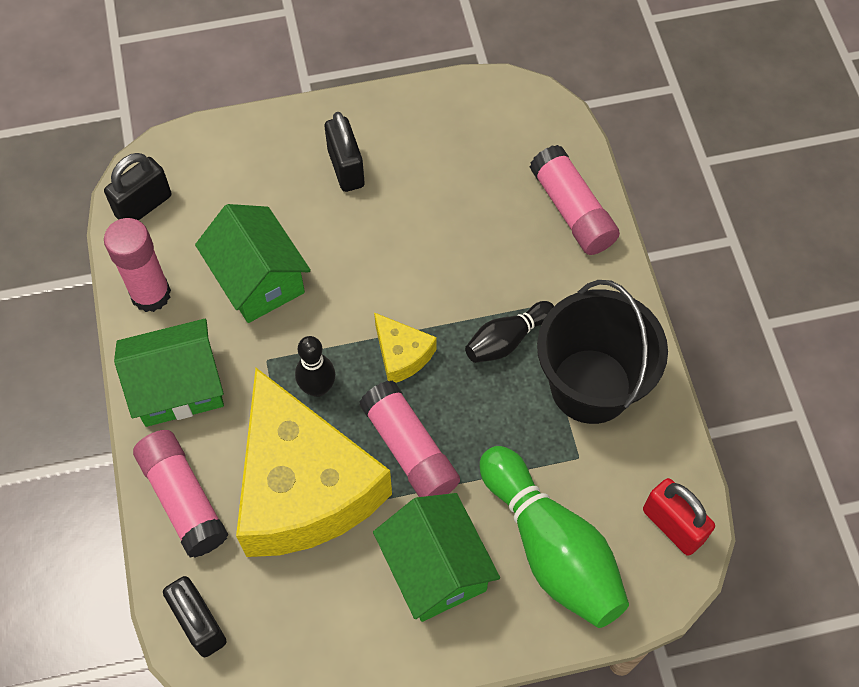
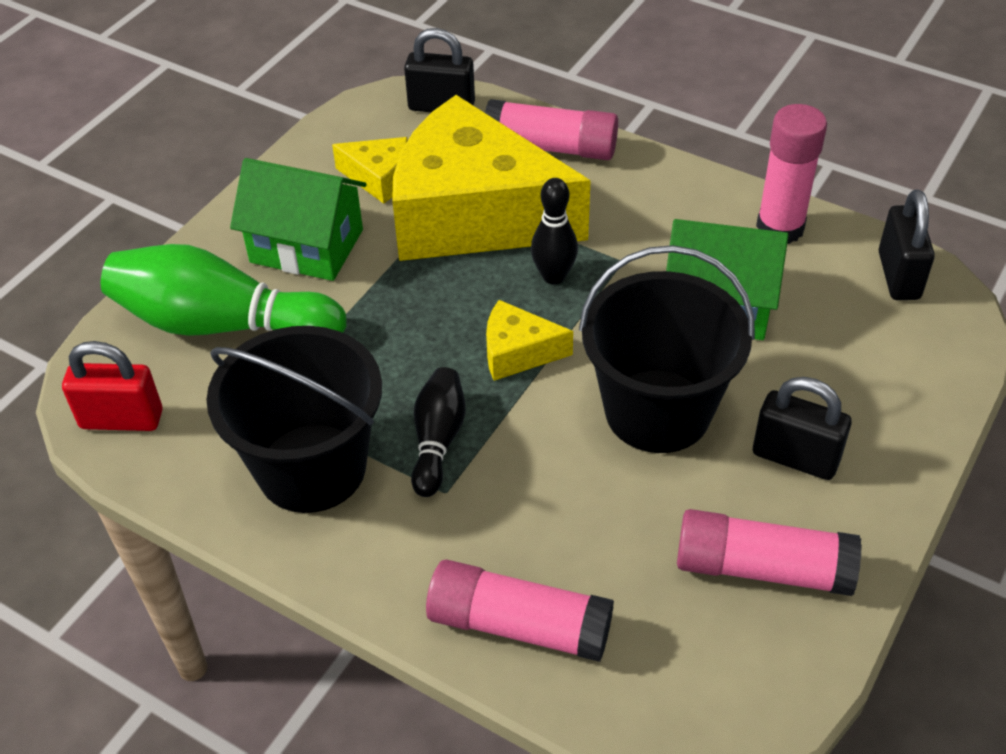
camera: 135 degrees right, 15 degrees down
(178, 387) = (659, 195): green house -> none
(323, 589) = (379, 178): none -> yellow cheese
(376, 251) = (657, 411): none -> black bucket
(409, 450) = (421, 296): pink glue stick -> pink glue stick (762, 568)

